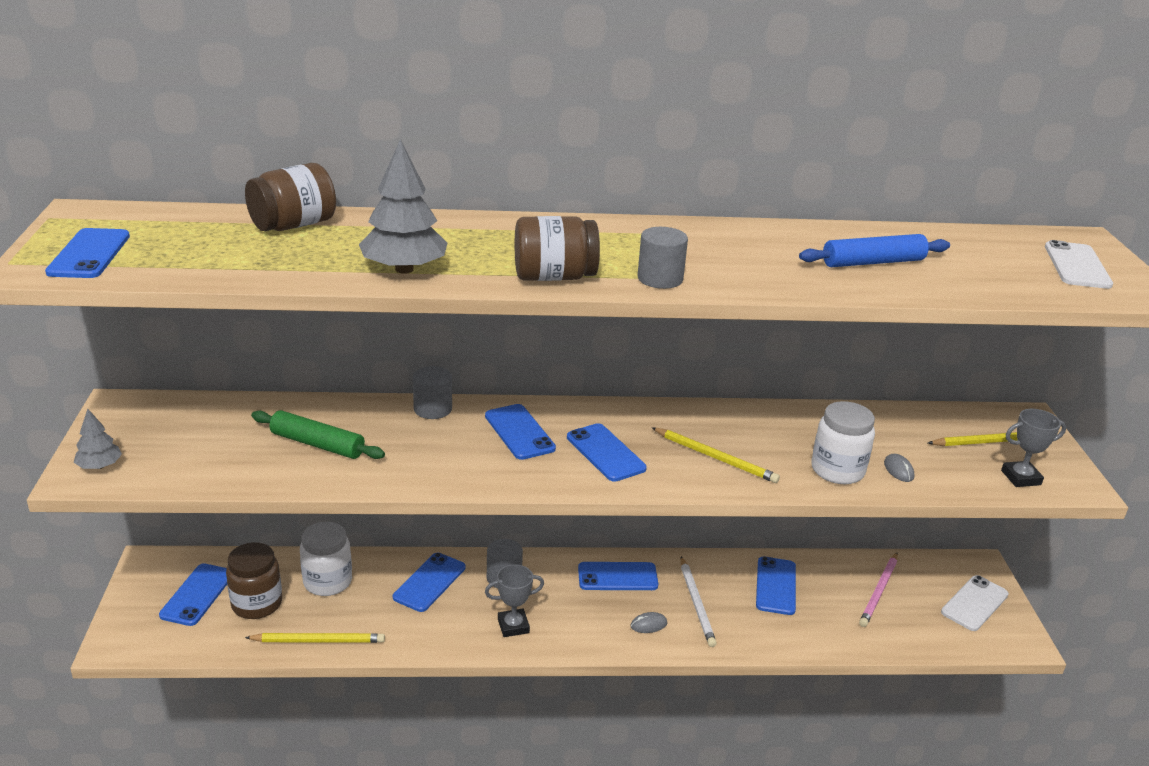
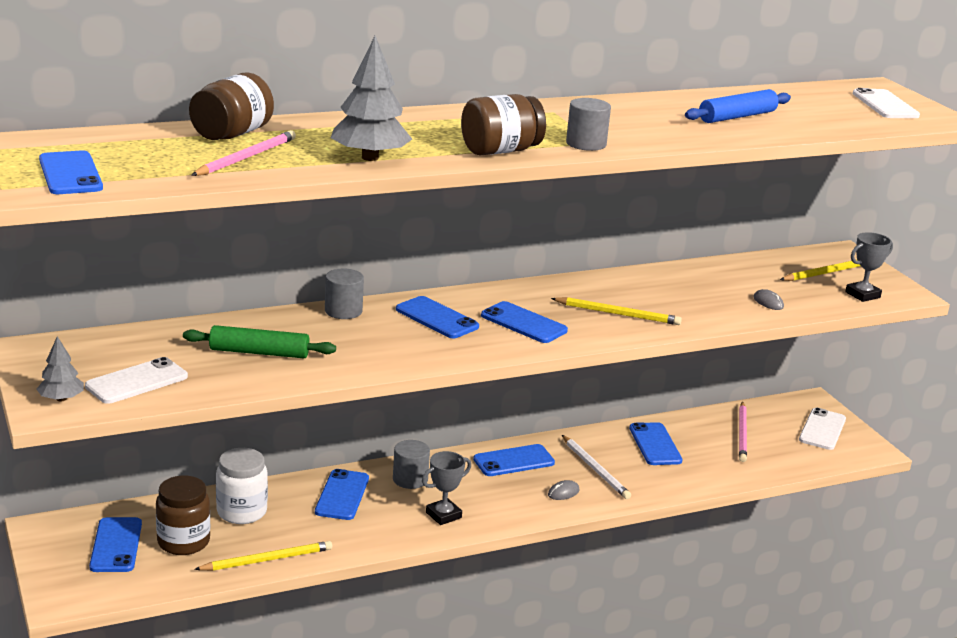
camera: 20 degrees left, 5 degrees down
(180, 458) = (136, 381): none -> white phone
(278, 255) = (246, 157): none -> pink pencil
(837, 470) = (721, 309): white jar -> none

